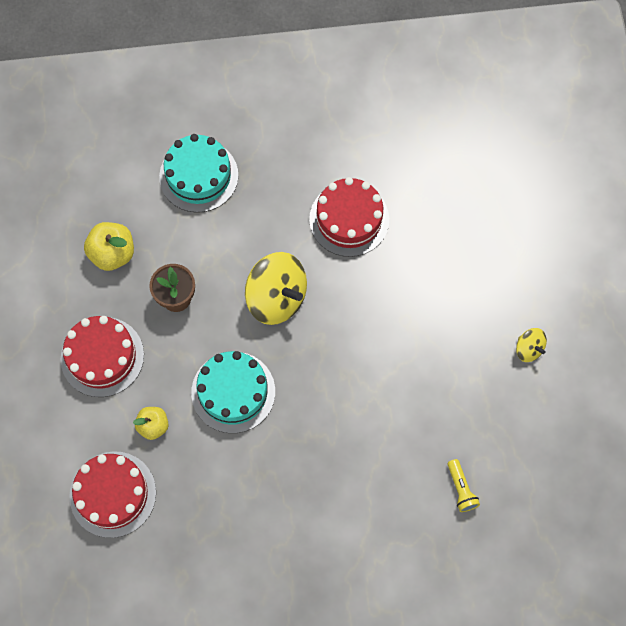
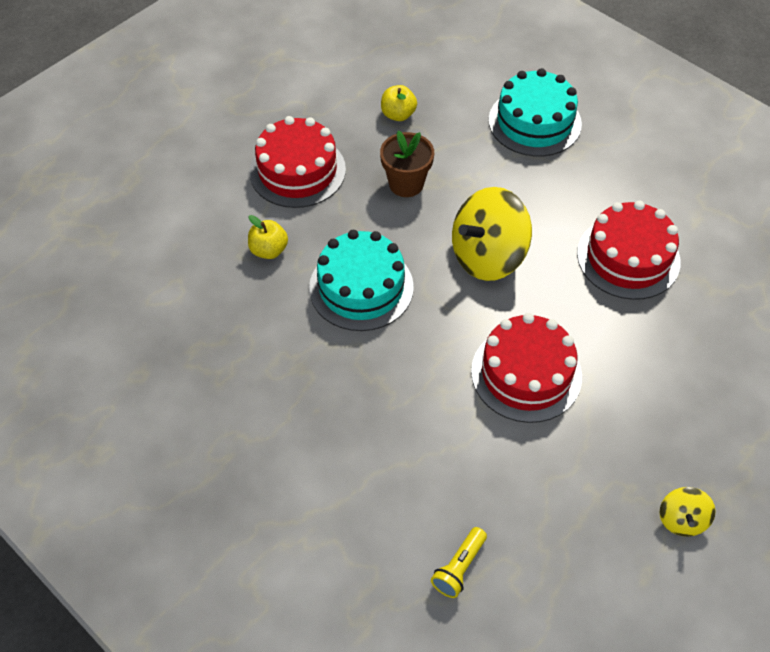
camera: 50 degrees right, 15 degrees down
(113, 253) = (398, 114): yellow apple -> yellow apple, size x0.65
(113, 494) = (175, 265): red cake -> red cake (526, 373)
(276, 298) = (488, 256): yellow spinning top -> yellow spinning top turned 60 degrees clockwise

